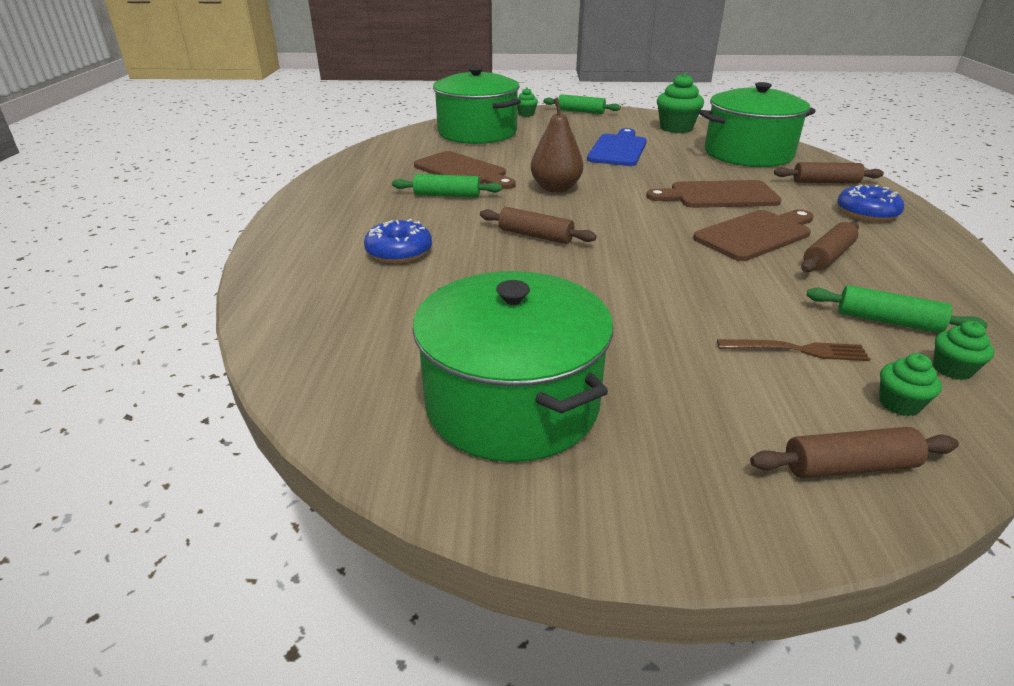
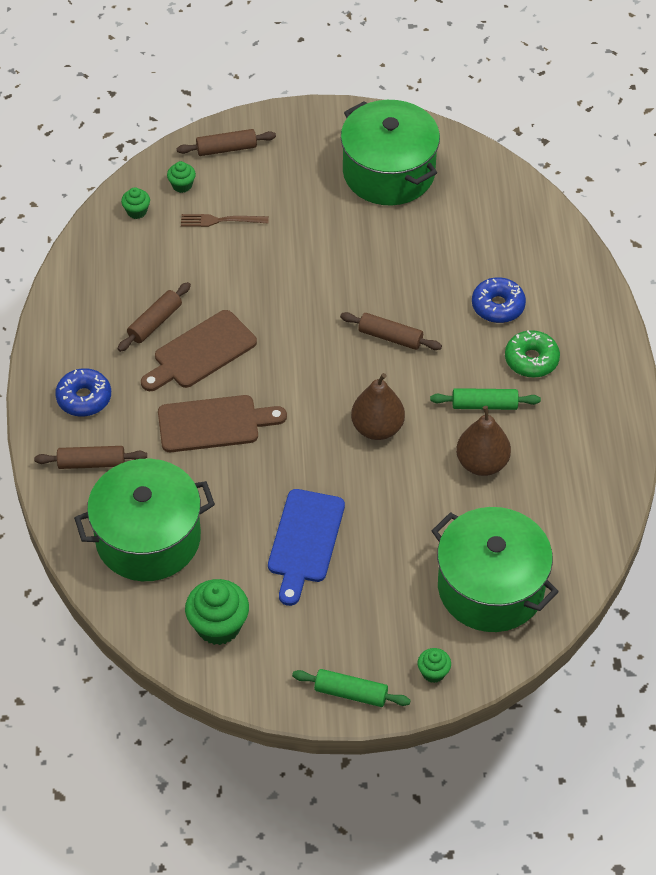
camera: 175 degrees right, 20 degrees up
(384, 216) = (531, 360): none -> green donut
(463, 171) = (482, 463): brown cutting board -> brown pear
(887, 321) = (150, 250): green rolling pin -> none

